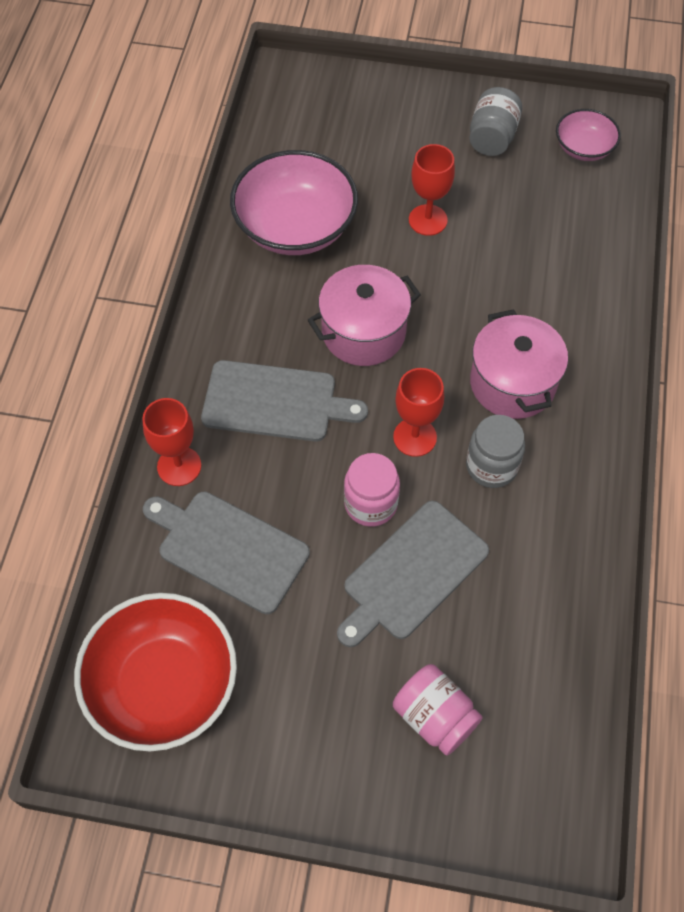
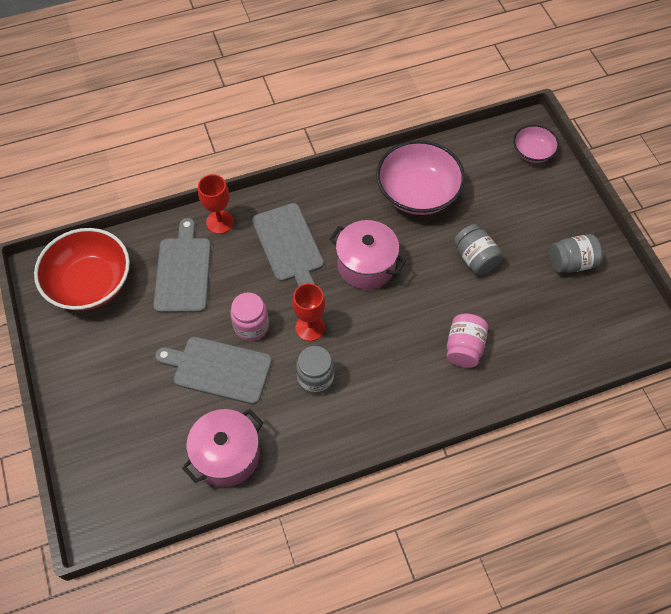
camera: 60 degrees right, 0 degrees up
(428, 220) = (475, 258): red goblet -> grey jar
(434, 716) = (136, 423): pink jar -> pink jar (464, 348)
(512, 383) = (383, 363): pink pot -> pink pot (227, 455)
(583, 148) = (607, 321): pink bowl -> pink bowl (532, 152)

